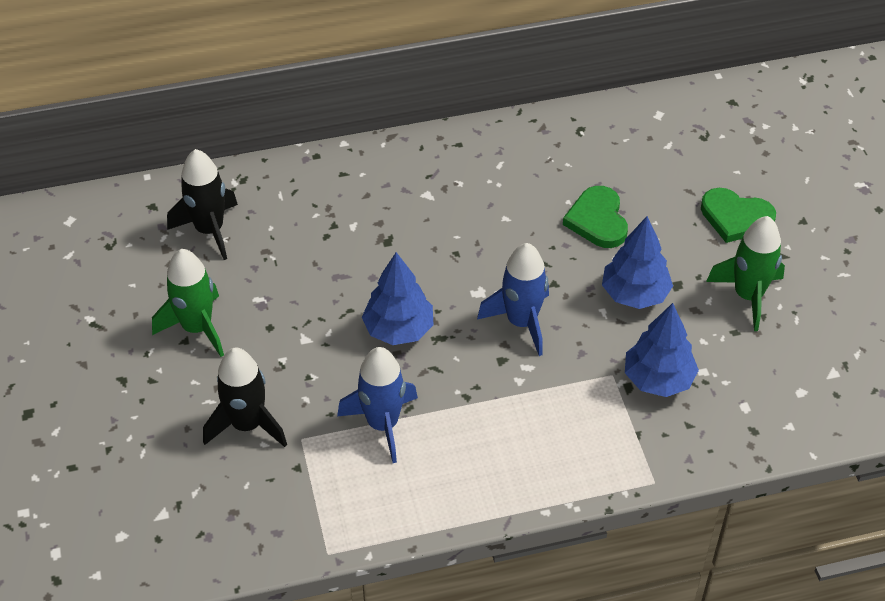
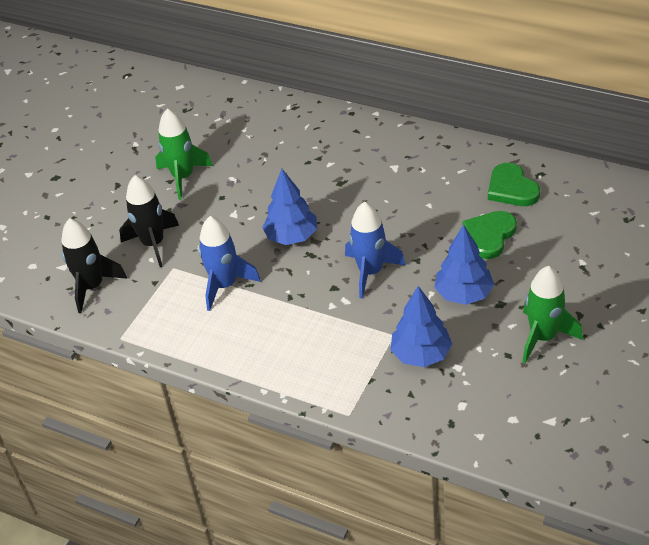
camera: 45 degrees right, 5 degrees down
(210, 230) = (246, 127): black rocket -> black rocket (92, 286)
(735, 217) = (591, 282): green heart -> green heart (511, 188)

